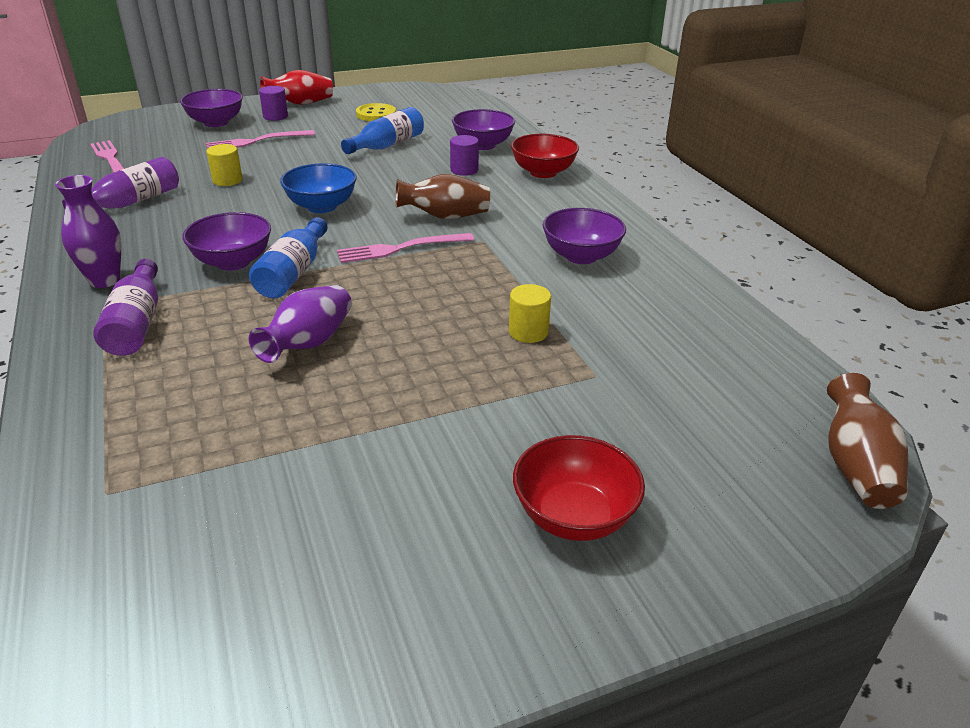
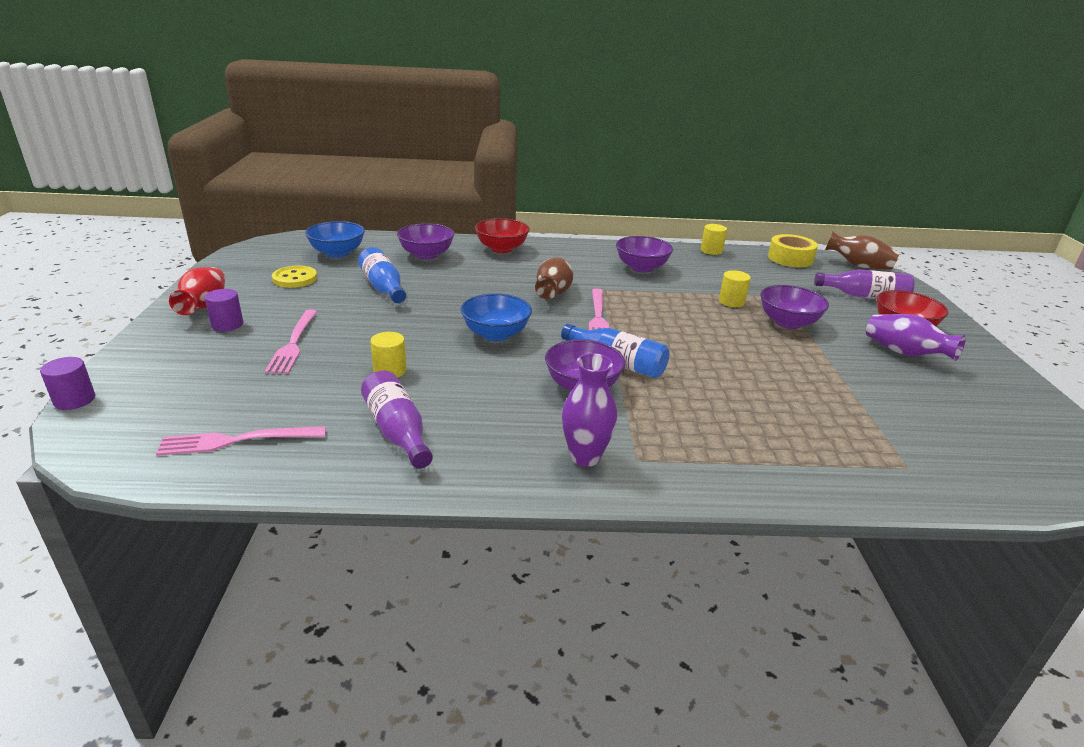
camera: 70 degrees left, 5 degrees down
(137, 323) = (677, 442): purple bottle -> purple bottle (864, 296)
(216, 123) = (196, 360): purple bowl -> purple bowl (788, 323)
(308, 343) = (729, 371): purple vase -> purple vase (905, 353)
(446, 114) = (337, 253): none -> blue bowl
(464, 170) = (471, 271): purple cylinder -> purple cylinder (74, 400)
(719, 301) = (711, 251): none -> yellow cylinder
(784, 379) = (790, 258): none -> yellow tape

